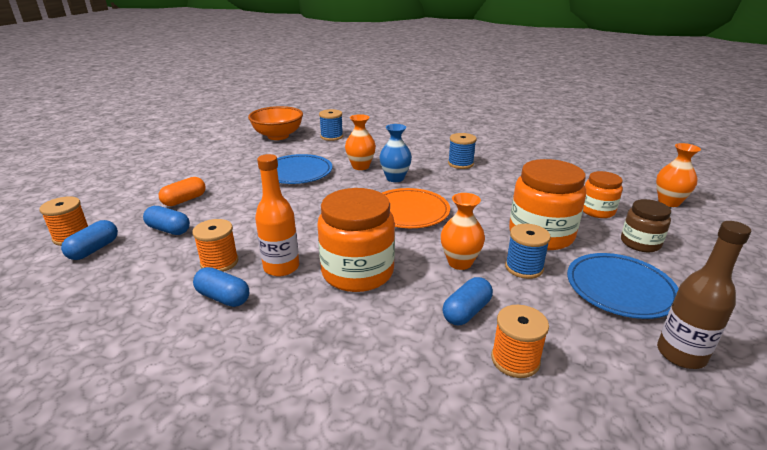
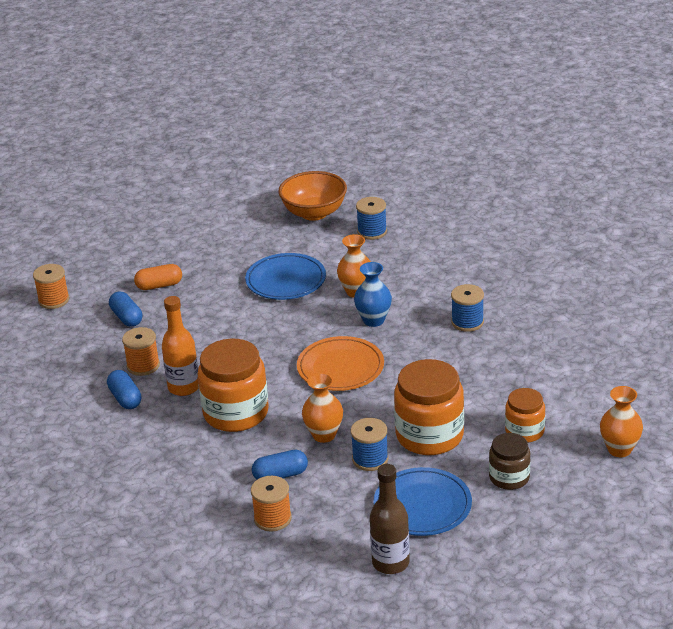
camera: 35 degrees right, 5 degrees up
(94, 249) = (63, 320): blue capsule -> none

